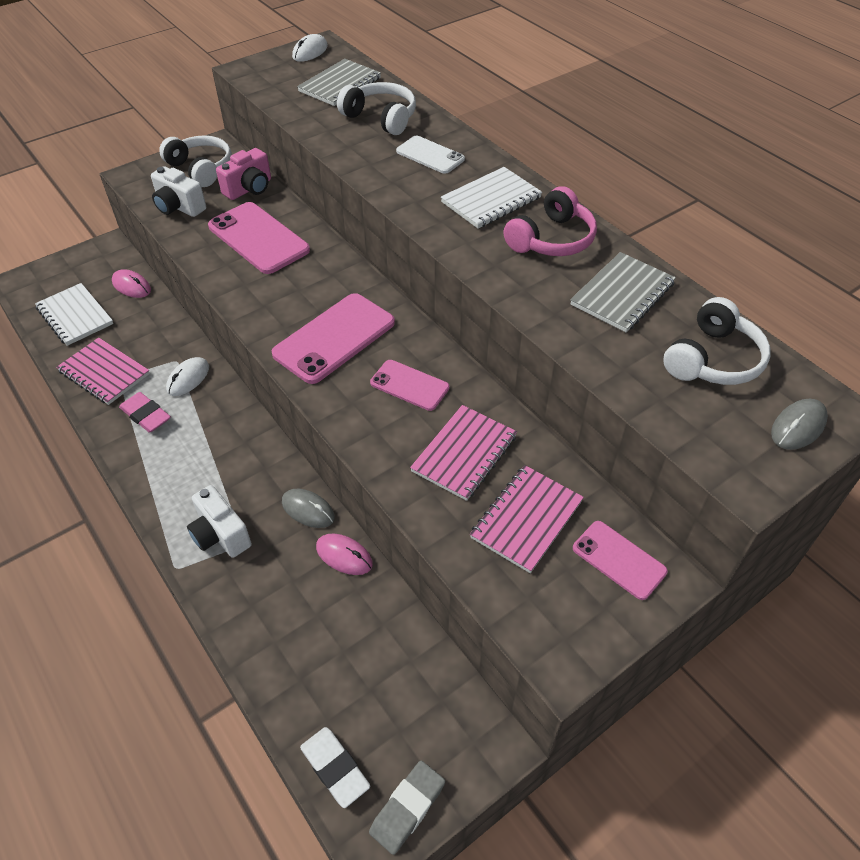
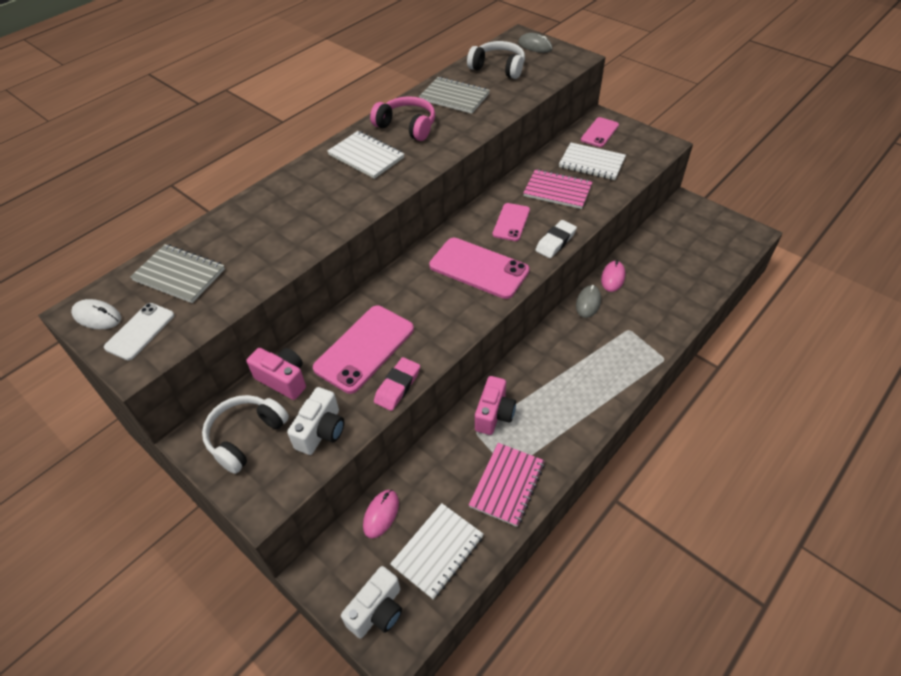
camera: 100 degrees left, 0 degrees up
(146, 415) = (544, 430): pink eraser -> pink eraser (397, 386)
(188, 378) = (494, 414): white mouse -> pink camera
(220, 534) = (628, 343): white camera -> white camera (377, 611)
(335, 768) = (733, 254): white eraser -> white eraser (555, 242)
(381, 118) = (246, 234): white headphones -> none
(407, 808) = (733, 226): grey eraser -> none
(430, 155) = (308, 195): white phone -> white phone (140, 331)
(526, 519) = (591, 163): pink notebook -> white notebook

